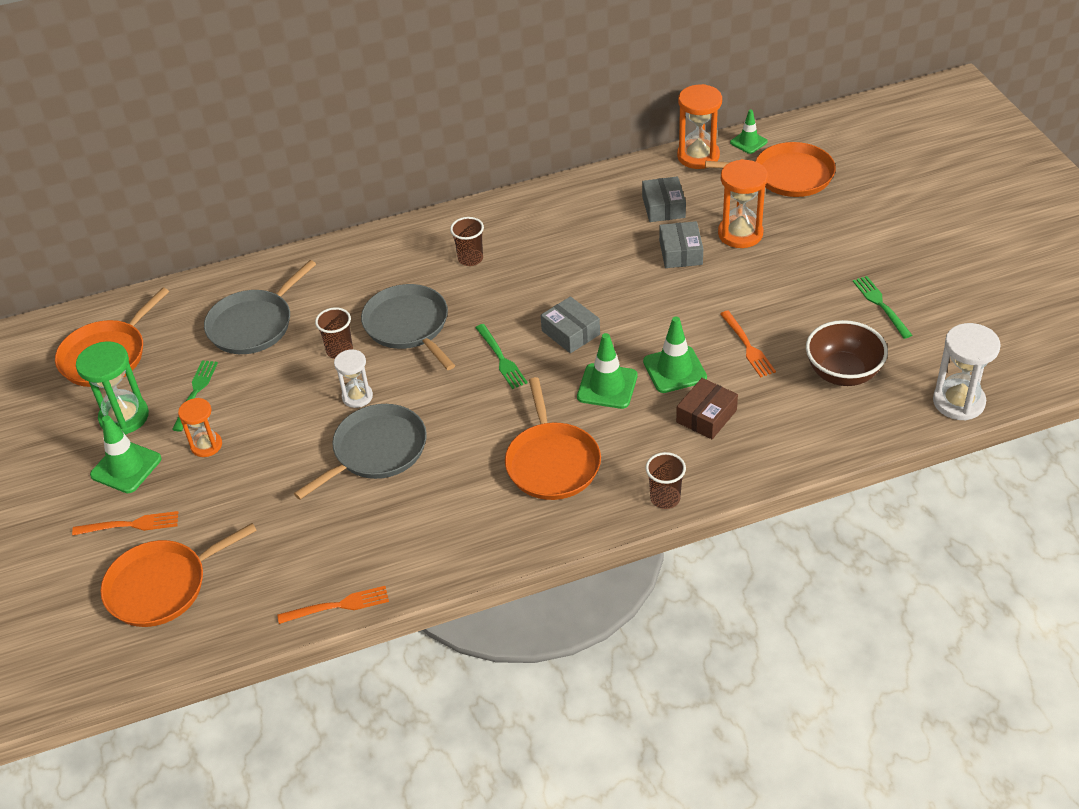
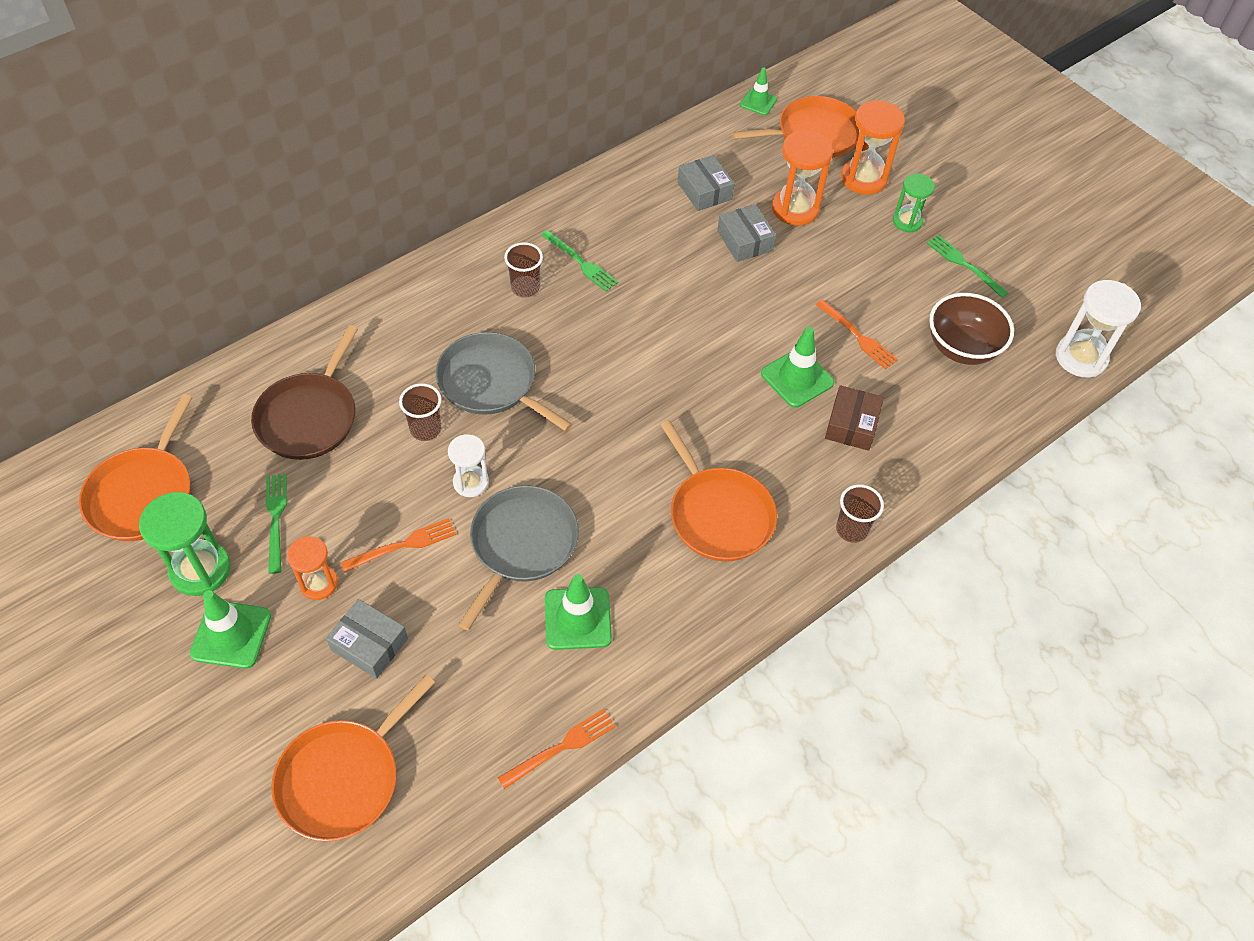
camera: 25 degrees left, 10 degrees up
(131, 525) = (270, 708): orange fork -> orange fork (404, 545)
(254, 324) = (309, 417): grey pan -> brown pan
(501, 359) = (611, 402): green fork -> green fork (581, 263)
(570, 332) = (671, 356): grey box -> grey box (369, 644)
(607, 386) = (737, 412): green traffic cone -> green traffic cone (577, 618)
(698, 156) = (714, 126): orange hourglass -> orange hourglass (864, 178)
(842, 260) = (907, 221): none -> green hourglass

